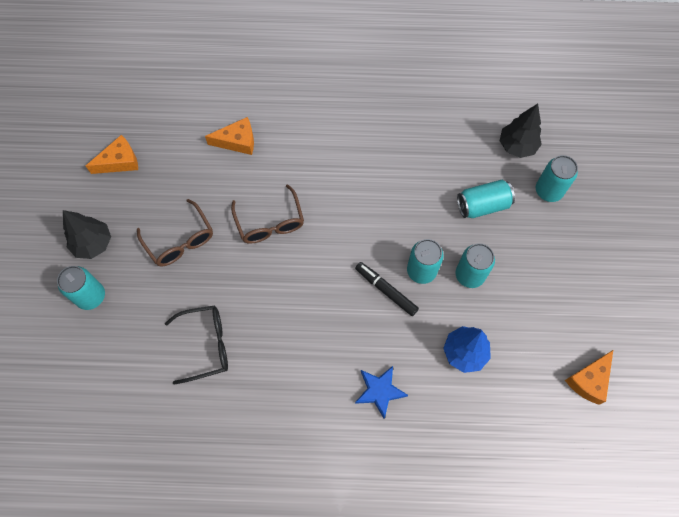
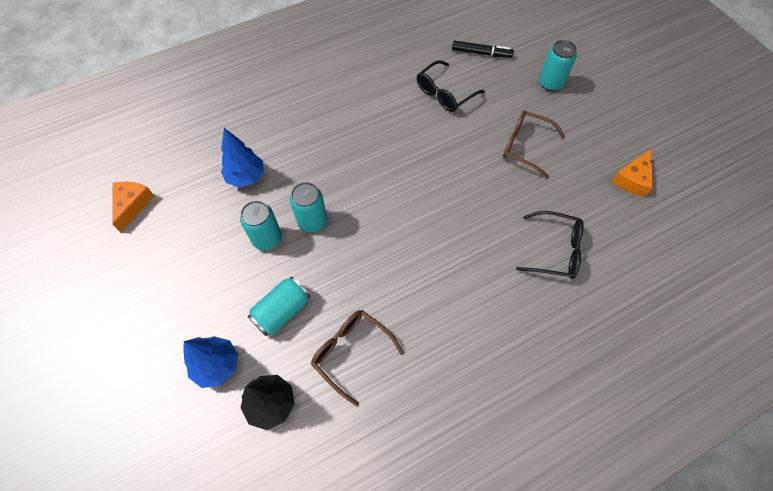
camera: 150 degrees right, 5 degrees down
(93, 244) = (584, 113): black tree -> none
(237, 141) = (554, 250): orange cheese -> black glasses
(270, 222) = (467, 195): brown glasses -> brown glasses (351, 353)
(379, 391) = (300, 123): blue star -> none
(386, 290) = (334, 191): black marker -> black marker (481, 53)
(548, 191) = (217, 365): turquoise can -> blue tree

